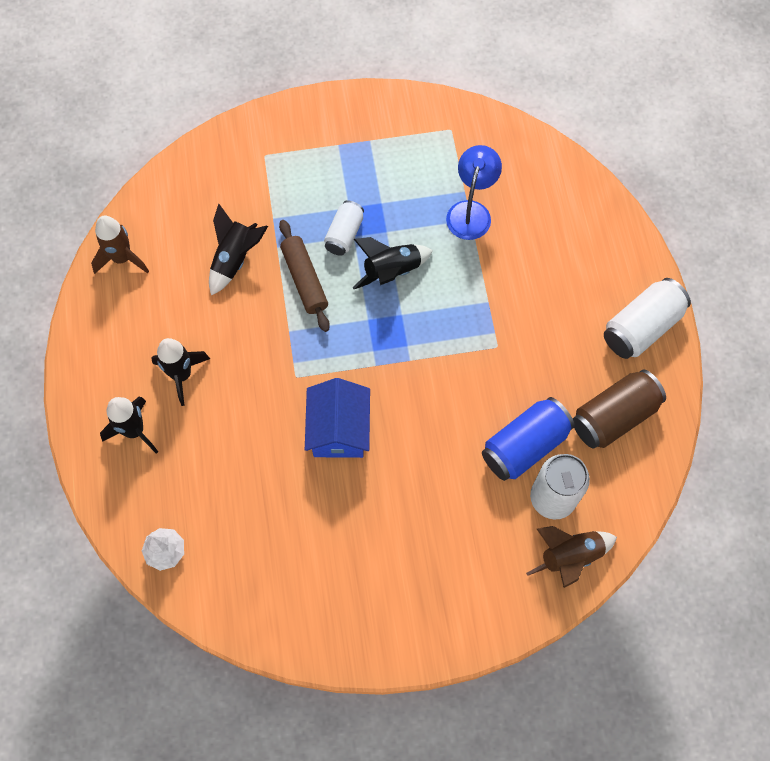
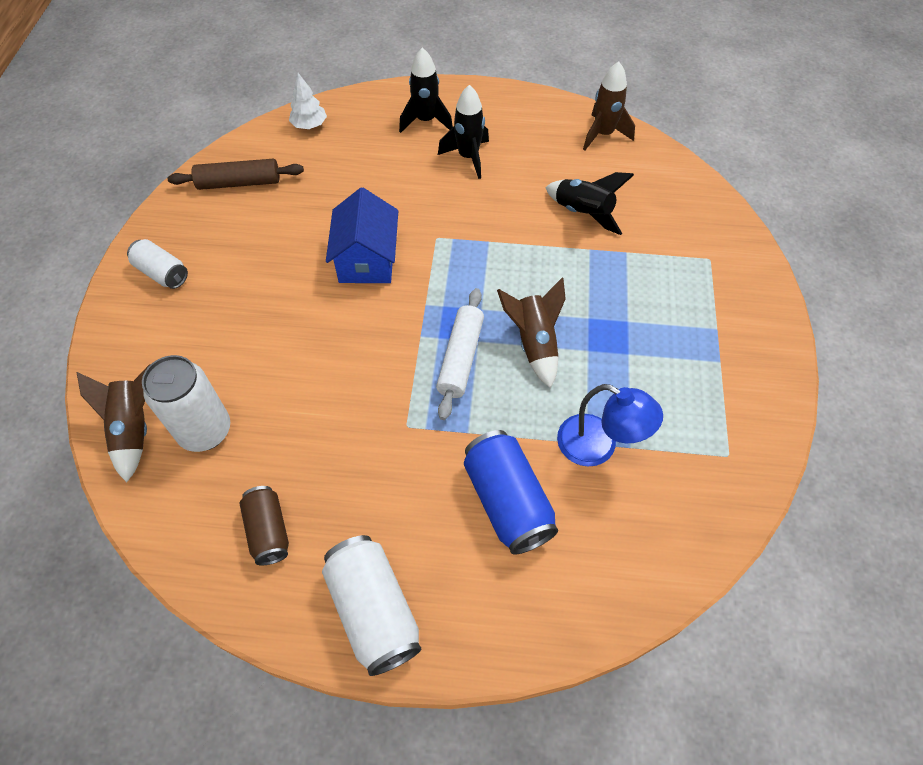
camera: 105 degrees right, 10 degrees down
(304, 279) = (544, 264): brown rolling pin -> brown rolling pin (239, 183)
(339, 430) = (367, 260): blue house -> blue house turned 75 degrees clockwise
(344, 234) = (593, 309): white can -> white can (162, 273)
(392, 271) = (534, 343): black rocket -> brown rocket
(423, 323) = (460, 358): none -> white rolling pin
(524, 446) = (276, 420): blue can -> blue can (507, 501)
(614, 416) = (268, 531): brown can -> brown can, size x0.62

